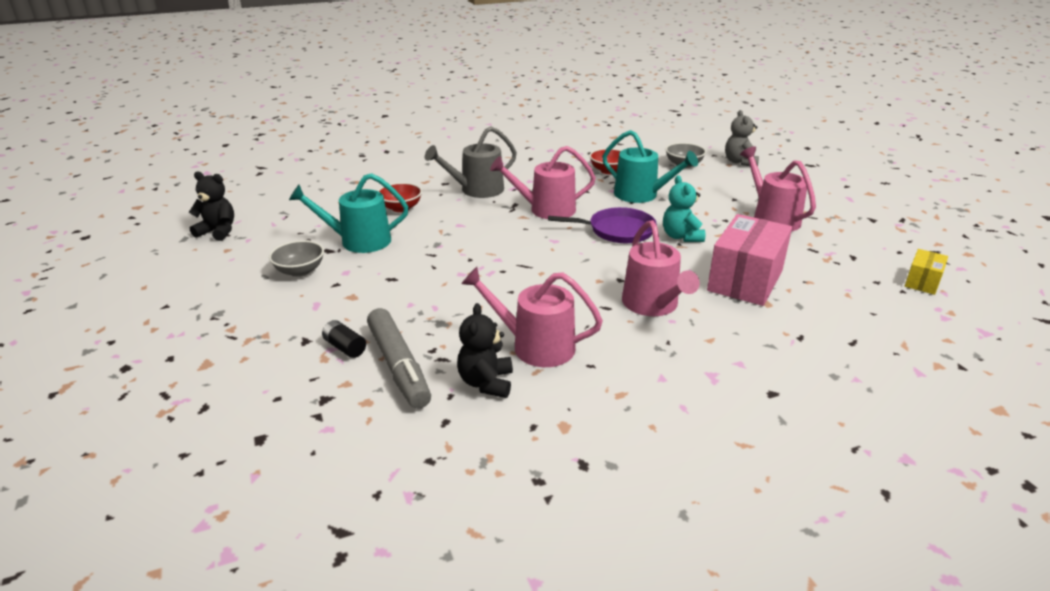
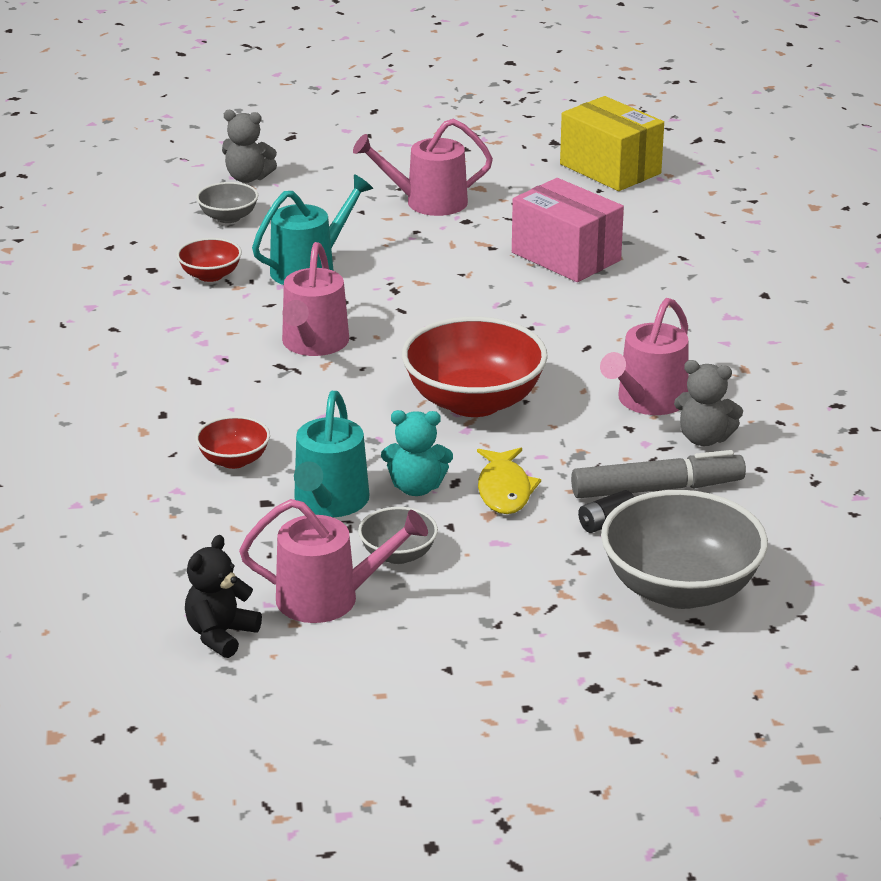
camera: 75 degrees left, 0 degrees up
(250, 394) = (680, 589): none -> grey bowl
(384, 298) = (504, 490): none -> yellow fish
(477, 190) = (209, 389): grey watering can -> none
(486, 383) = (704, 438): black teddy bear -> grey teddy bear
(500, 271) = (474, 402): none -> red bowl
(617, 230) = (406, 305): purple pan -> none
(653, 305) = (593, 319): pink watering can -> pink watering can (328, 598)
(681, 236) = (445, 268): turquoise teddy bear -> turquoise teddy bear (416, 488)
(922, 282) = (610, 169): yellow box -> yellow box, size x2.01

